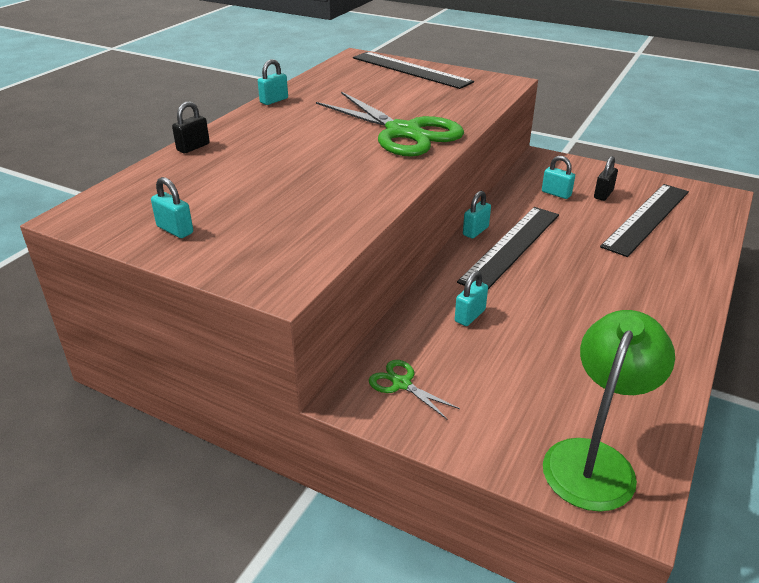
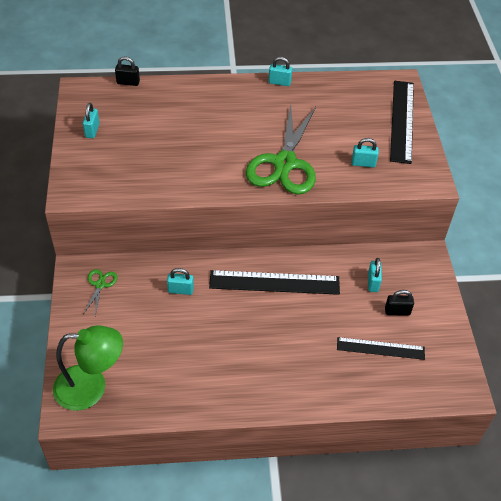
camera: 55 degrees right, 15 degrees up
(193, 147) = (184, 86): black padlock -> black padlock (128, 82)
(475, 231) = (279, 257): turquoise padlock -> turquoise padlock (363, 163)
(647, 218) = (380, 348): black ruler -> black ruler, size x0.64

